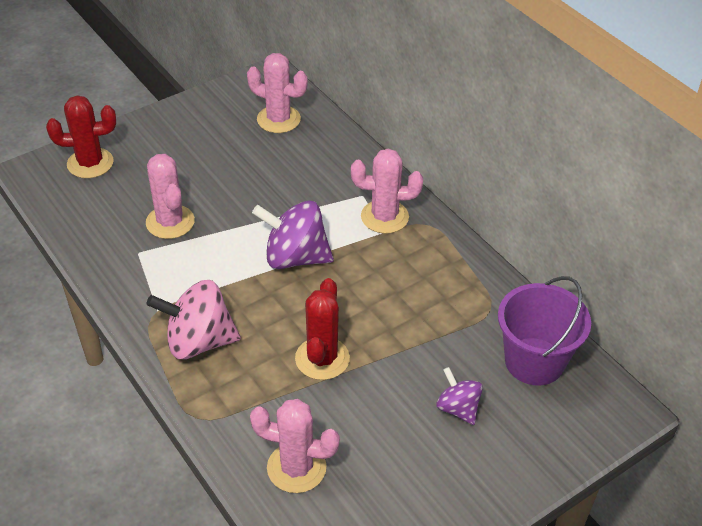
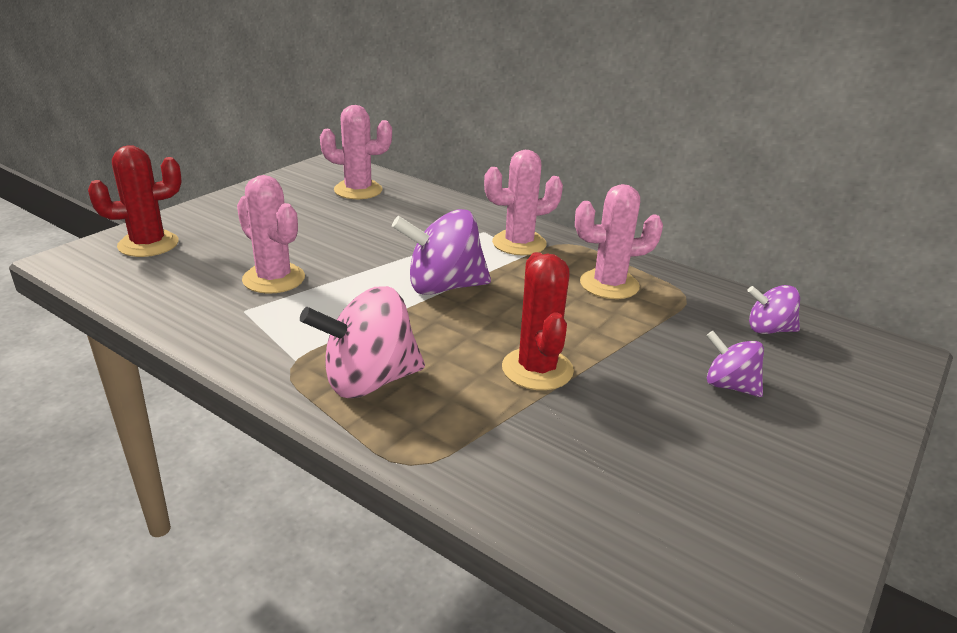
camera: 20 degrees left, 15 degrees down
(296, 468) = (586, 491): pink cactus -> pink cactus (609, 285)
(534, 361) = (768, 330): purple bucket -> purple spinning top

